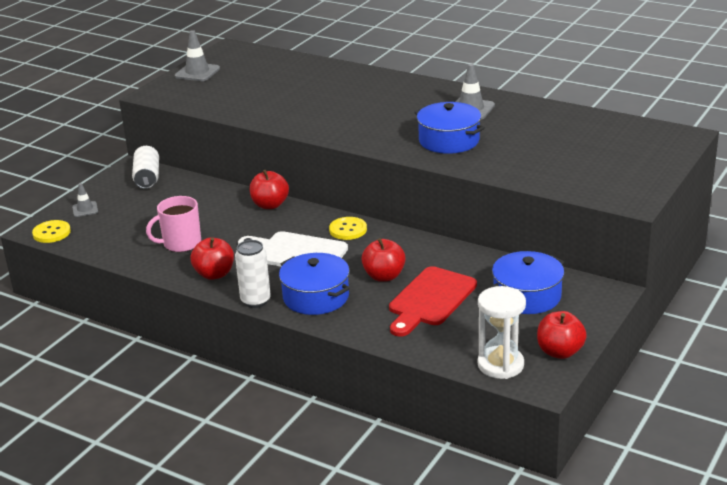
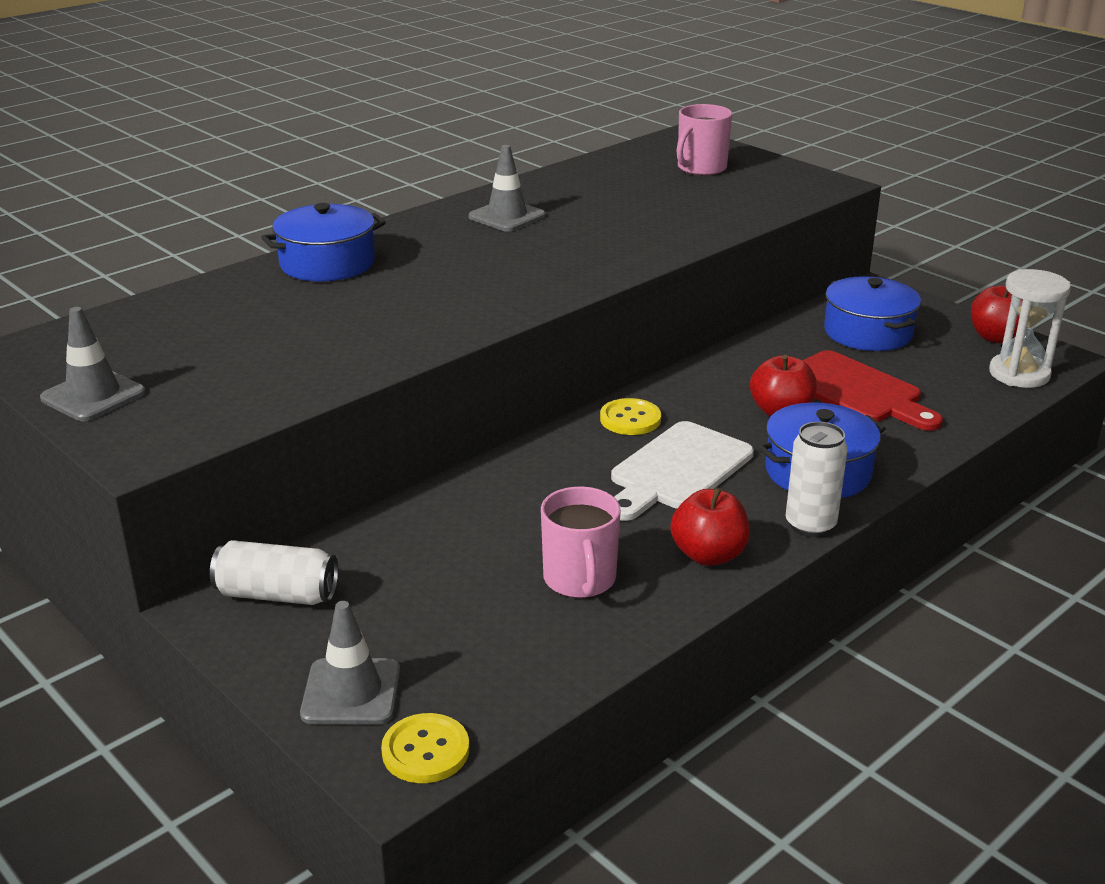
camera: 75 degrees left, 0 degrees up
(85, 209) = (351, 692): grey traffic cone -> grey traffic cone, size x1.64
(270, 205) = (501, 473): red apple -> none
(449, 140) = (596, 242): blue pot -> blue pot (327, 263)
(619, 151) = (701, 168): none -> pink mug

